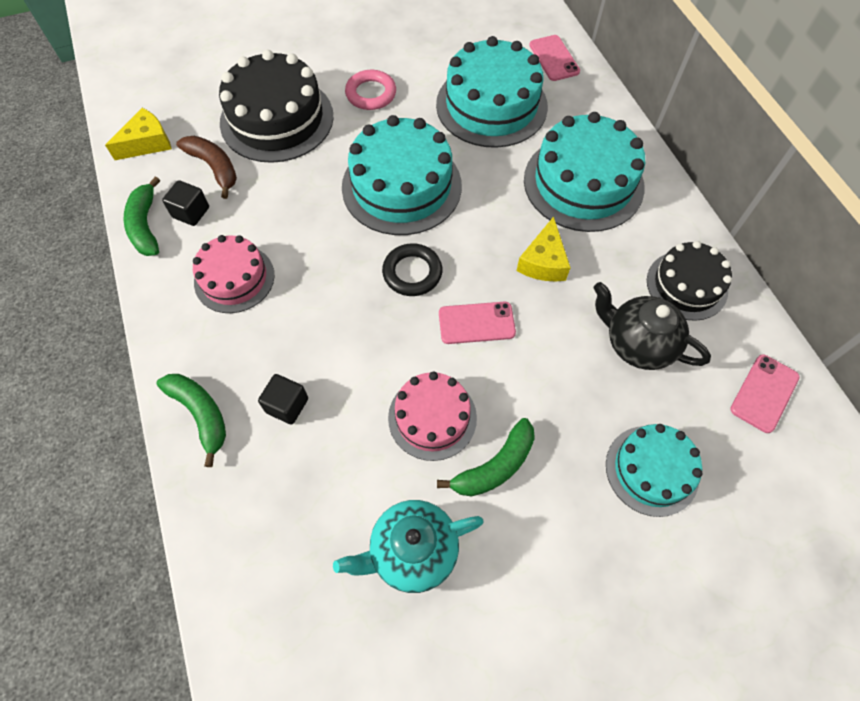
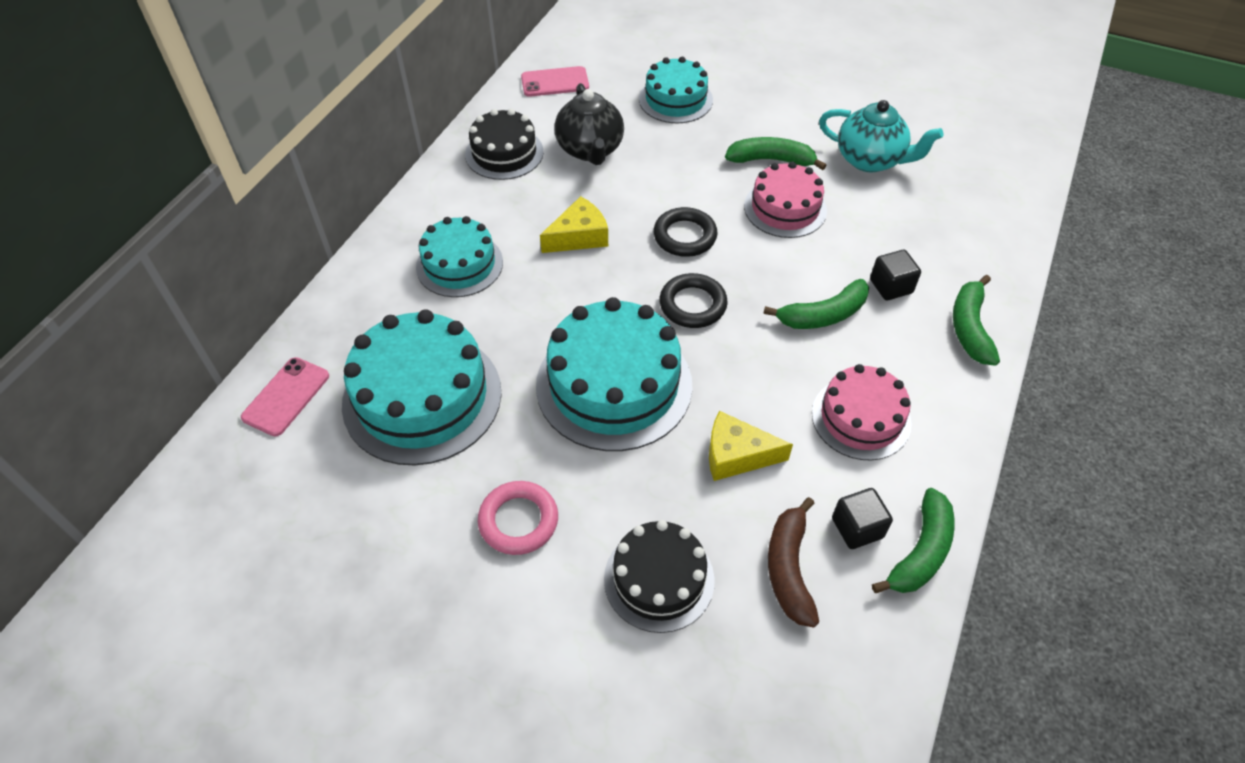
camera: 135 degrees left, 10 degrees down
(147, 143) = (849, 683): yellow cheese -> yellow cheese (737, 455)
(277, 119) = (659, 579): black cake -> black cake, size x0.61
(318, 336) = (823, 315): none -> green banana
(476, 323) = (685, 236): pink phone -> black ring
(583, 183) = (459, 264): turquoise cake -> turquoise cake, size x0.61

